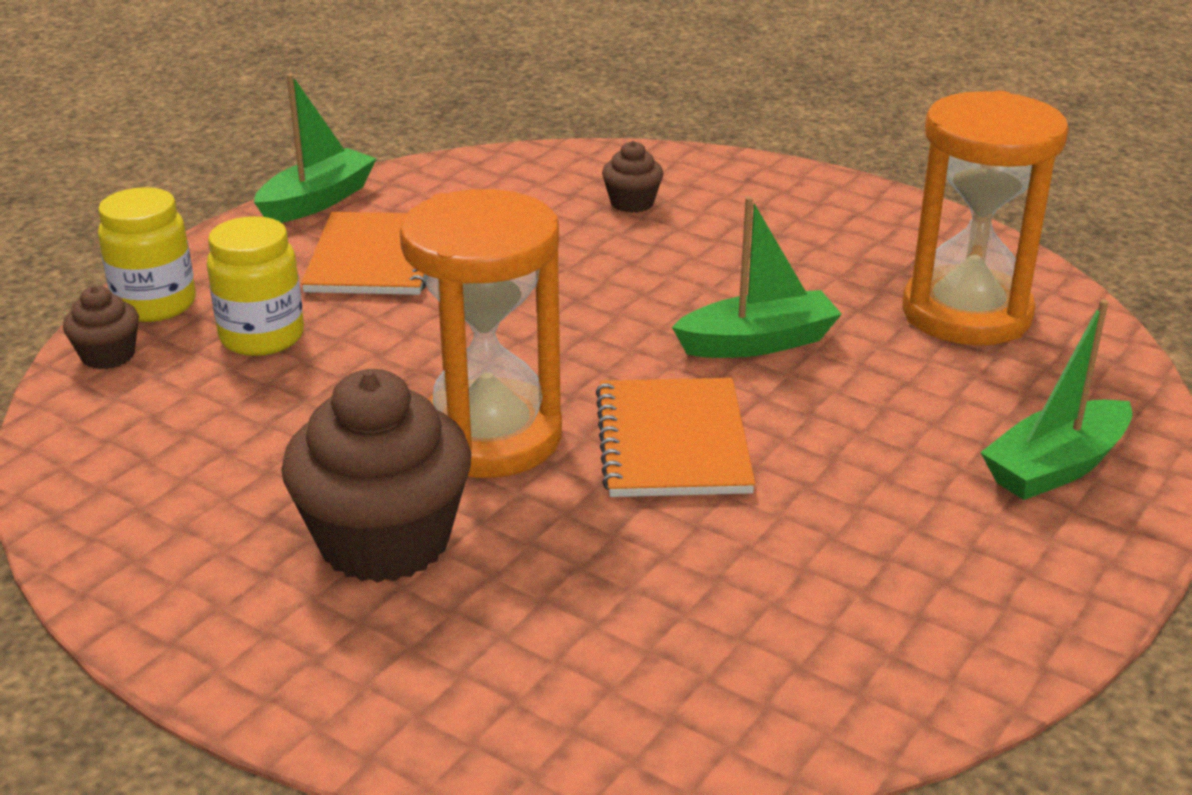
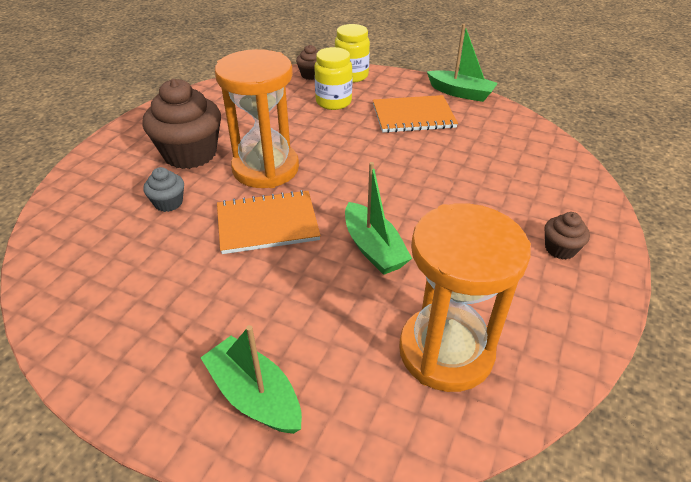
camera: 80 degrees right, 10 degrees up
(572, 567) = (168, 203): none -> grey cupcake
(632, 203) = (520, 186): brown cupcake -> brown cupcake (560, 249)

